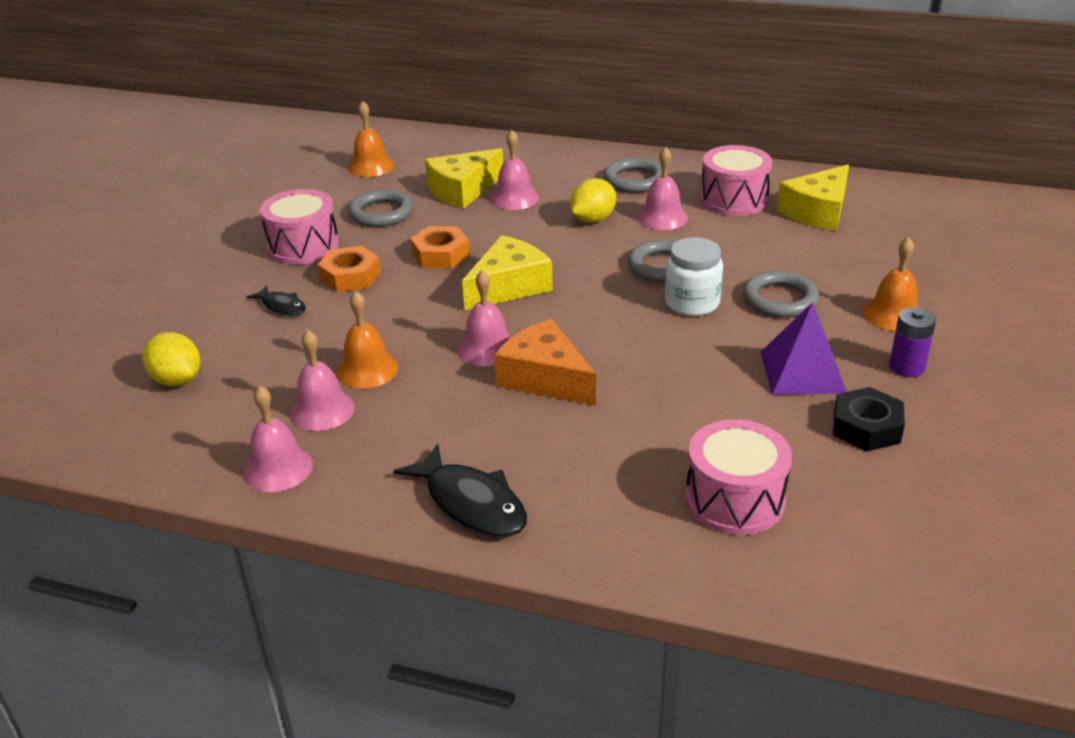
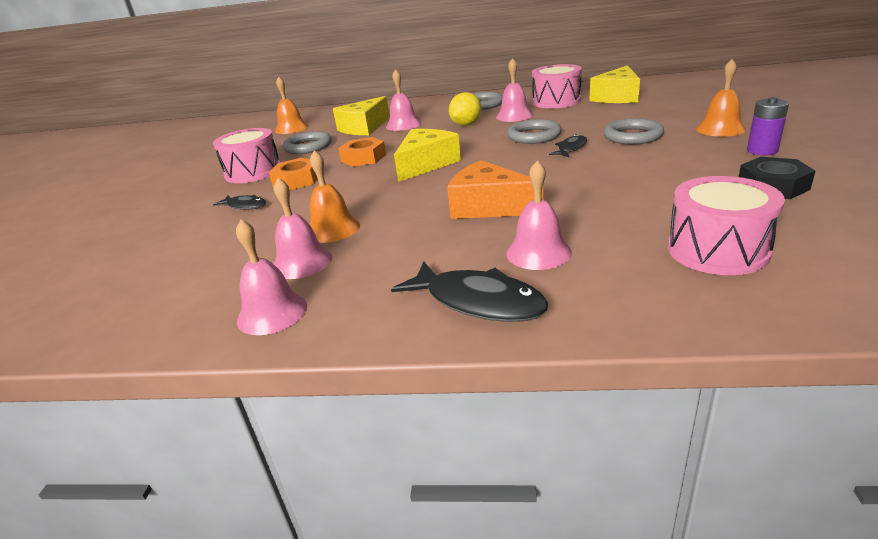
camera: 10 degrees left, 5 degrees down
(177, 380) = (158, 267): yellow lemon -> none
(487, 348) = (429, 198): pink bell -> pink bell (538, 252)
(692, 303) = (571, 148): white jar -> black fish
(802, 372) = (688, 166): purple pyramid -> none

